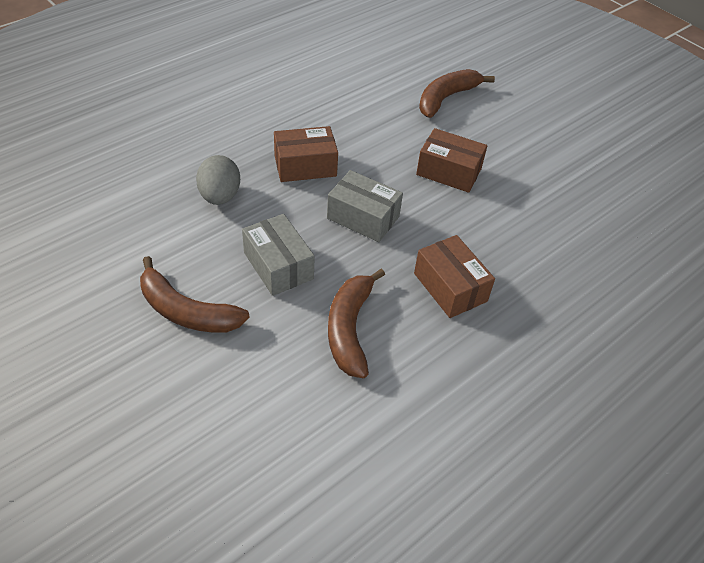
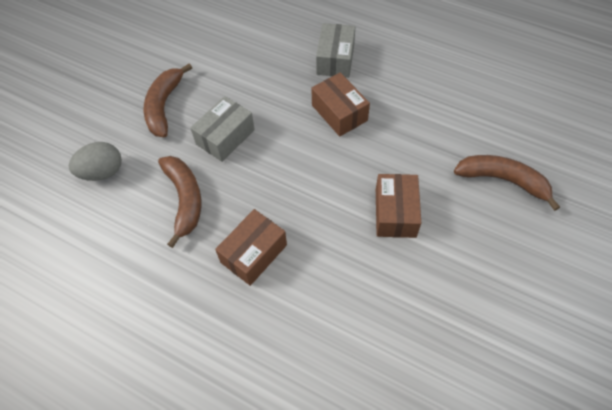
camera: 75 degrees right, 10 degrees up
(220, 196) = (276, 78): grey egg -> grey egg (102, 172)
(350, 328) = (184, 200): brown banana -> brown banana turned 90 degrees clockwise
(363, 217) = (302, 170): grey box -> grey box (335, 59)

